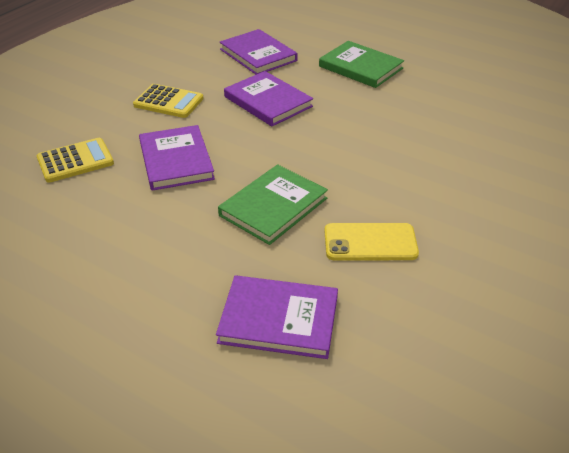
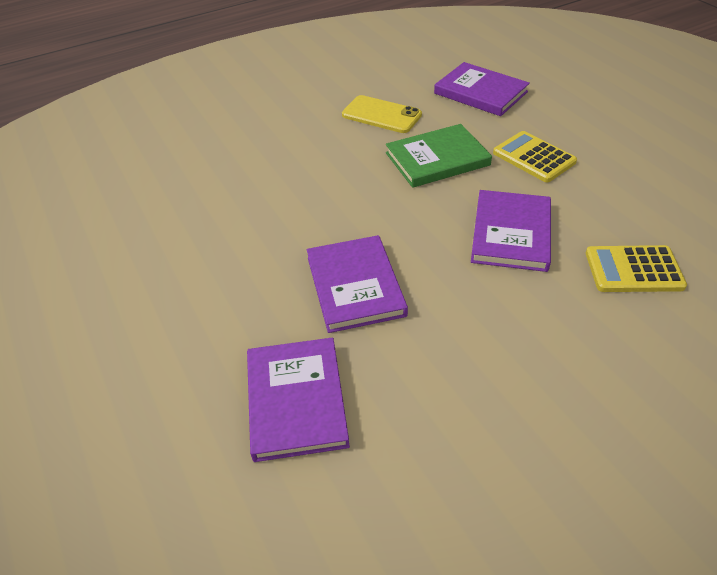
camera: 150 degrees left, 5 degrees up
(168, 102) = (490, 334): yellow calculator -> yellow calculator (533, 157)
(360, 67) = (180, 307): green book -> none

